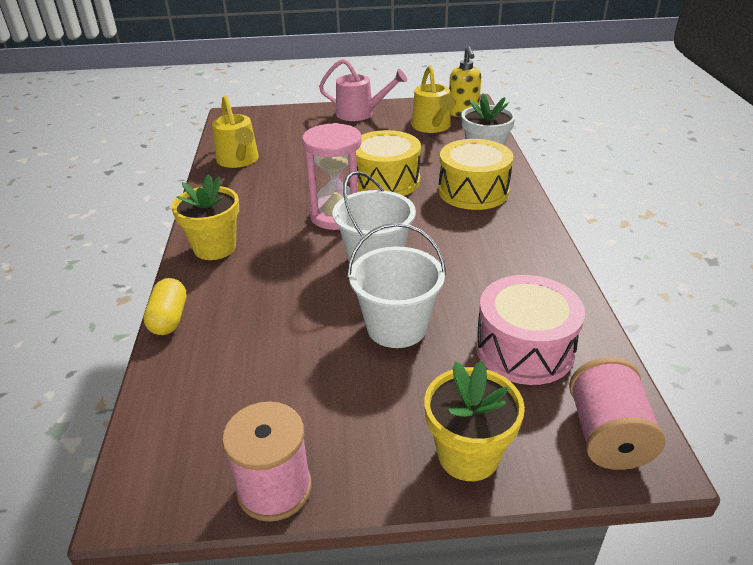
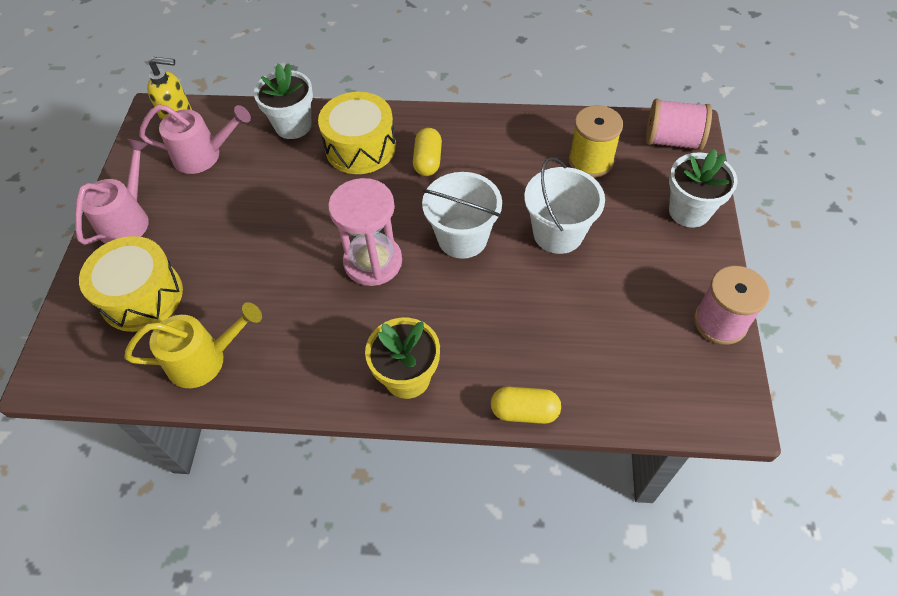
camera: 80 degrees left, 20 degrees up
(386, 181) = (315, 213): yellow drum -> yellow drum (142, 296)
(433, 127) = (204, 155): yellow watering can -> pink watering can
(468, 455) = (689, 211): yellow flower pot -> white flower pot
(472, 229) = (428, 161): none -> yellow capsule
(524, 348) = (590, 161): pink drum -> yellow spool

